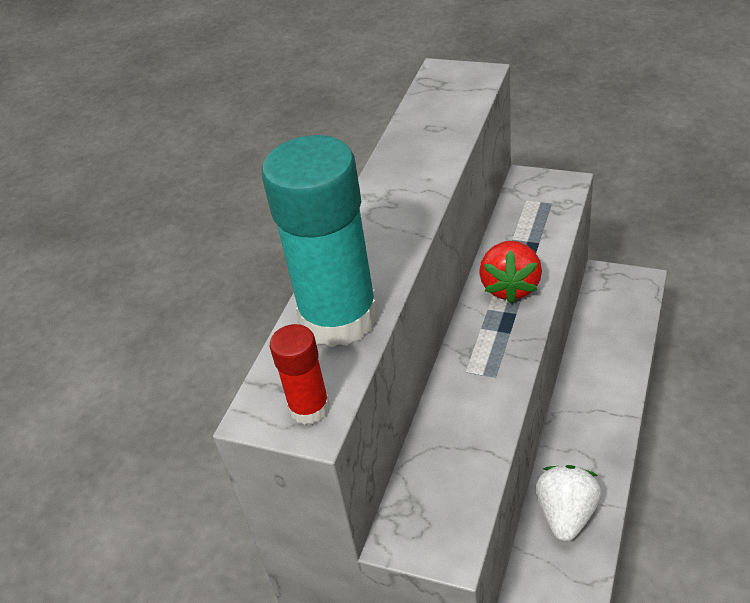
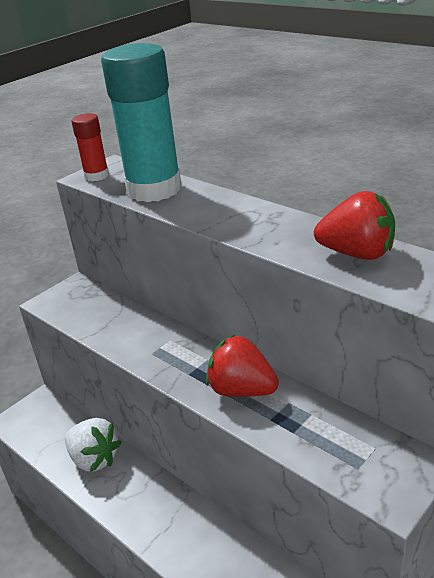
camera: 110 degrees right, 10 degrees down
(428, 130) = (357, 254): none -> red strawberry

